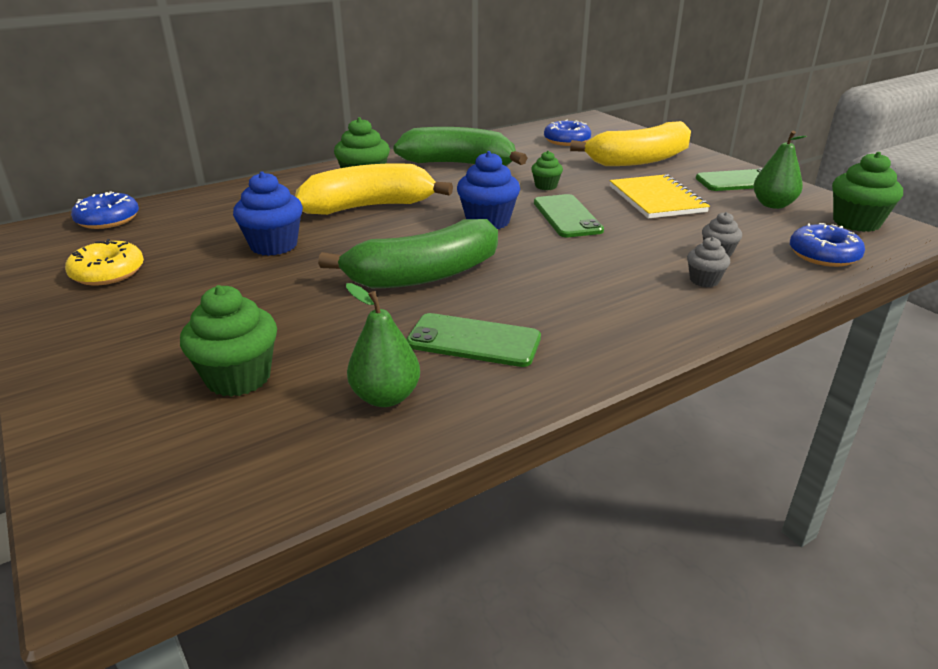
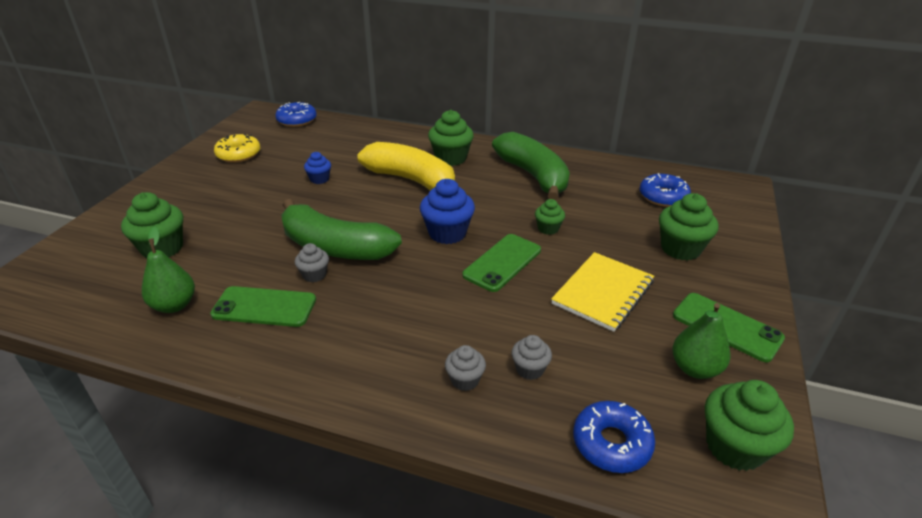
camera: 50 degrees right, 5 degrees up
(274, 245) = (319, 179): blue cupcake -> blue cupcake, size x0.56
(457, 299) = (314, 275): none -> grey cupcake
(474, 341) = (264, 307): green phone -> green phone turned 60 degrees counterclockwise
(639, 160) = (680, 249): yellow banana -> green cupcake

